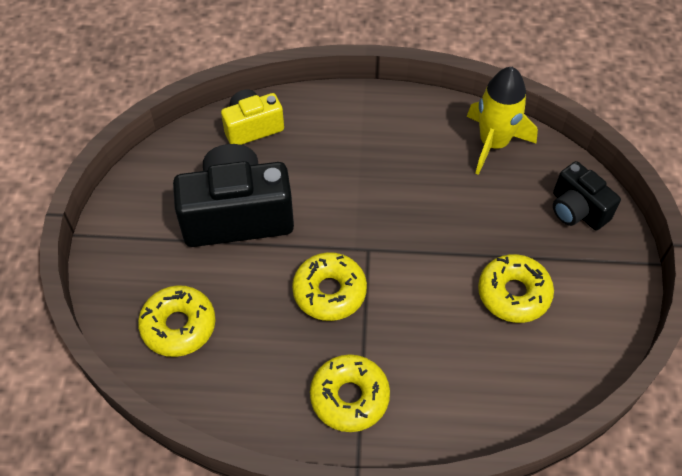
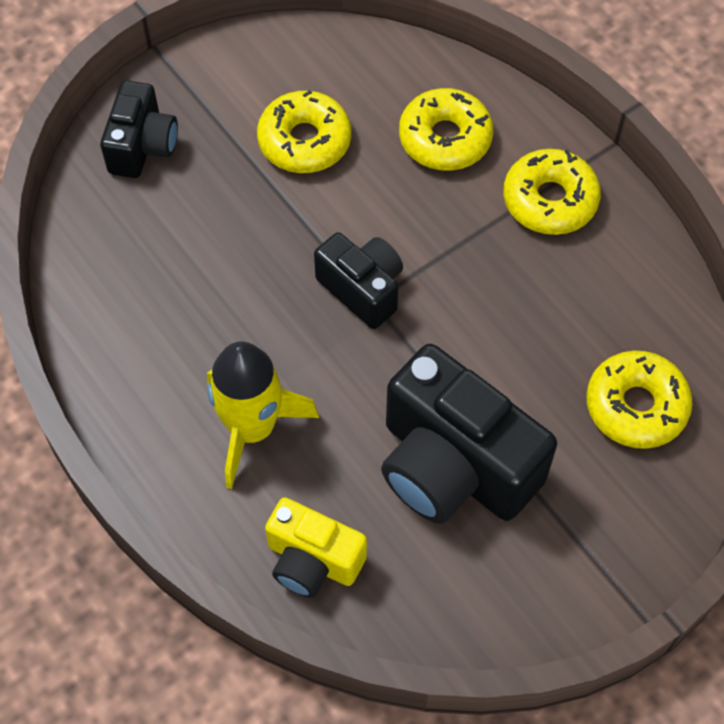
camera: 130 degrees left, 5 degrees up
(329, 292) = (458, 298): yellow donut -> yellow donut (445, 138)
(380, 249) = (362, 289): none -> black camera
(493, 143) = (108, 277): yellow rocket -> yellow rocket (252, 428)

